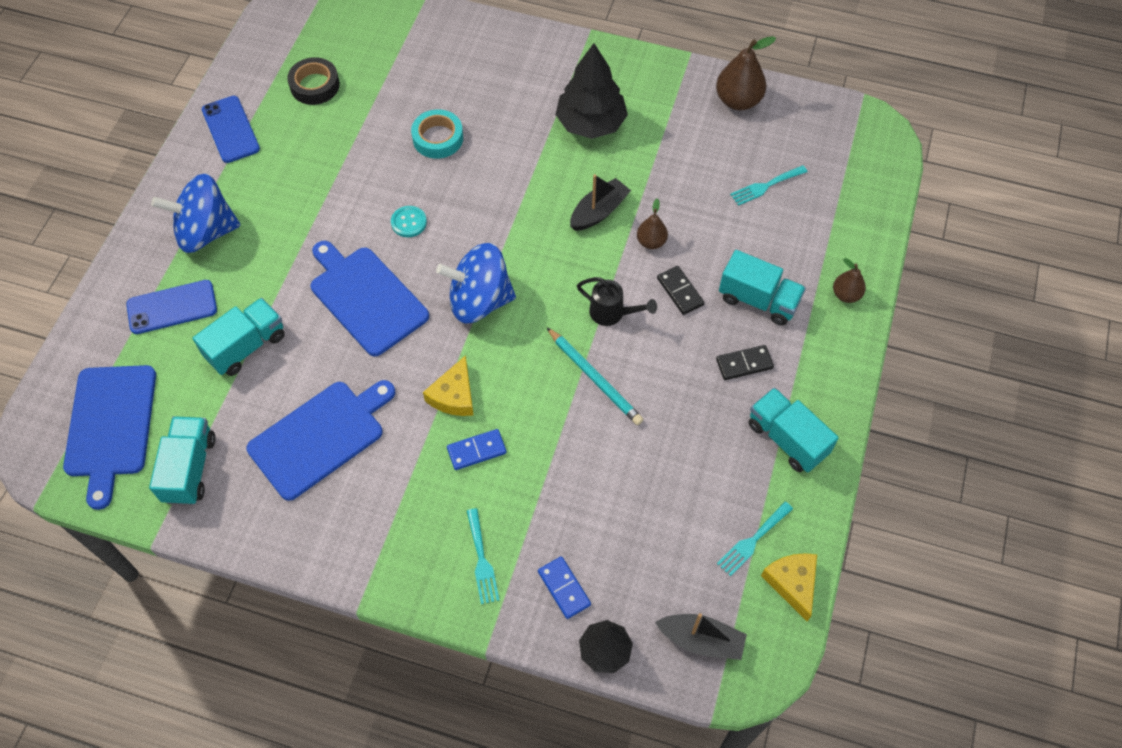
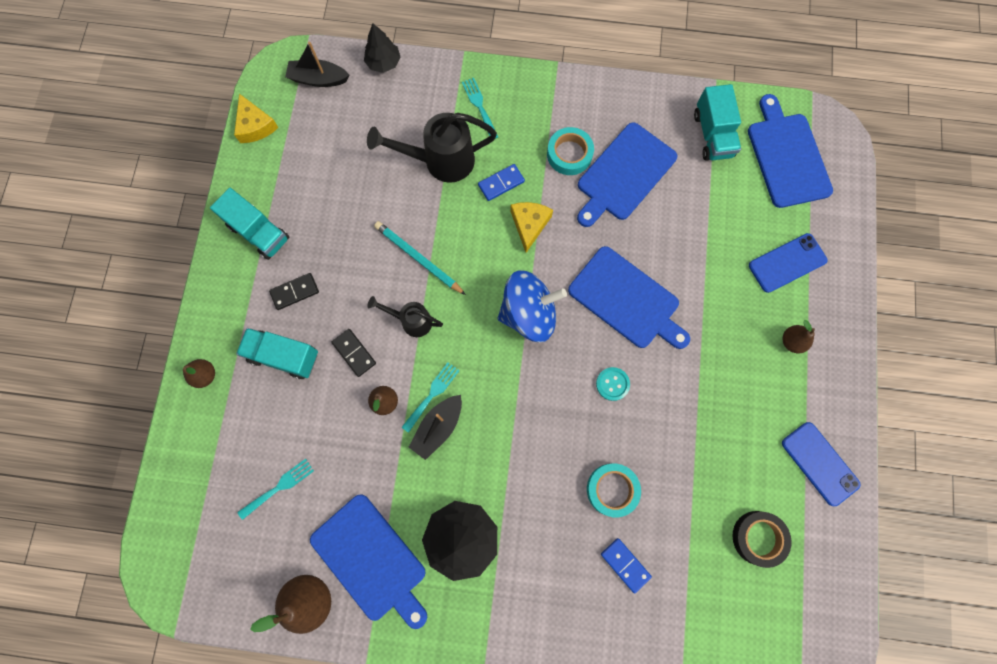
camera: 170 degrees right, 15 degrees up
(206, 232) = (791, 341): blue spinning top -> brown pear
(246, 346) = (710, 238): turquoise truck -> none
(380, 474) = (569, 154): none -> turquoise tape
(547, 492) = (441, 161): none -> black watering can
(564, 588) = (417, 97): blue domino -> blue domino (625, 565)
(678, 119) = (371, 560): none -> blue cutting board
(752, 541) = (284, 150): turquoise fork -> turquoise fork (432, 394)

